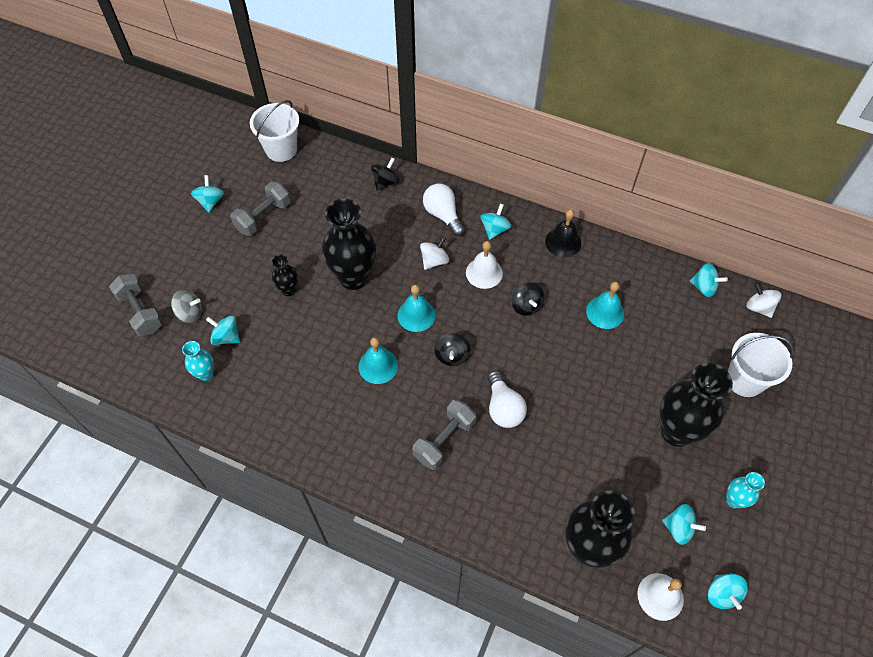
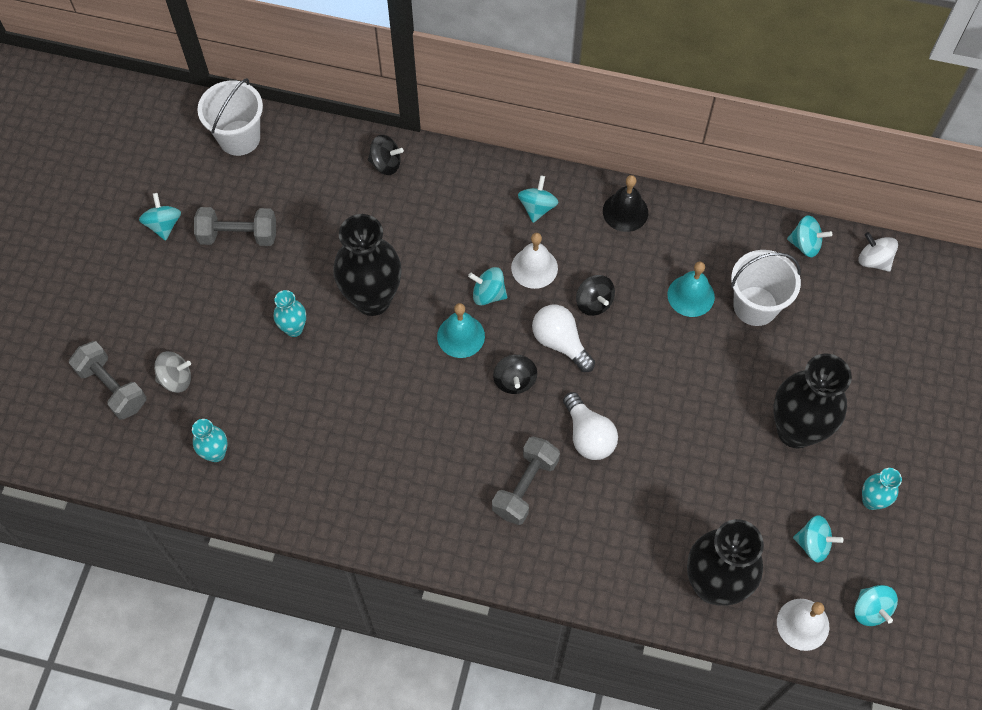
camera: 10 degrees left, 5 degrees up
(226, 337) = (230, 402): turquoise spinning top -> turquoise spinning top (488, 294)
(263, 217) = (238, 235): grey dumbbell -> grey dumbbell turned 60 degrees clockwise
(288, 290) = (294, 329): black vase -> turquoise vase
(378, 366) = (427, 408): turquoise bell -> none
(385, 182) = (386, 164): black spinning top -> black spinning top turned 75 degrees clockwise
(434, 261) = (469, 261): white spinning top -> none
(443, 215) = (468, 198): white light bulb -> white light bulb (560, 342)
(745, 380) = (867, 354): white bucket -> white bucket (755, 306)

